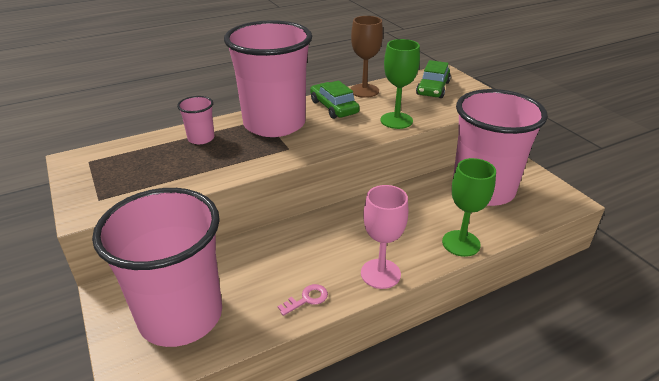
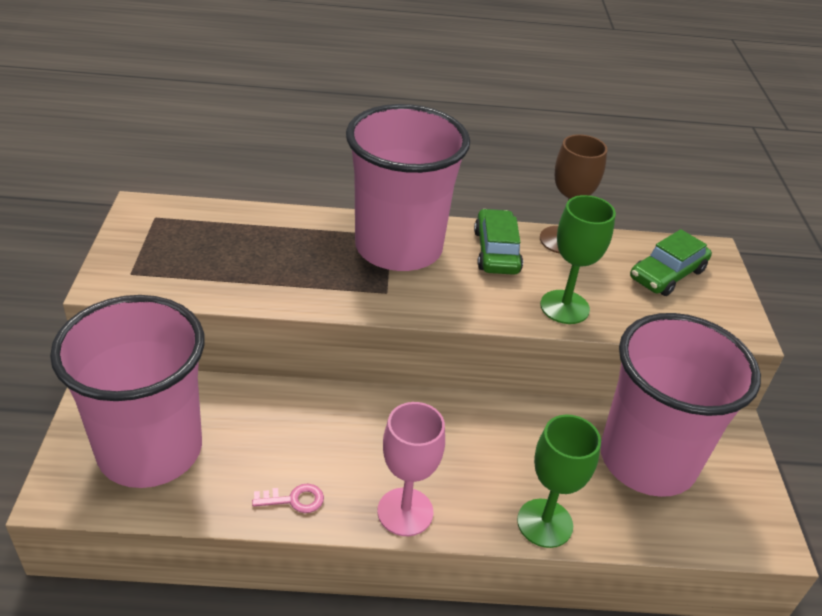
camera: 25 degrees right, 5 degrees up
(201, 138) = (295, 234): pink cup -> none

